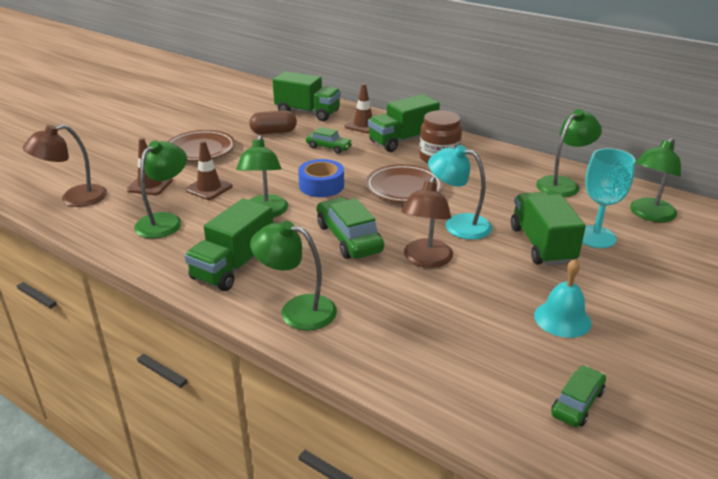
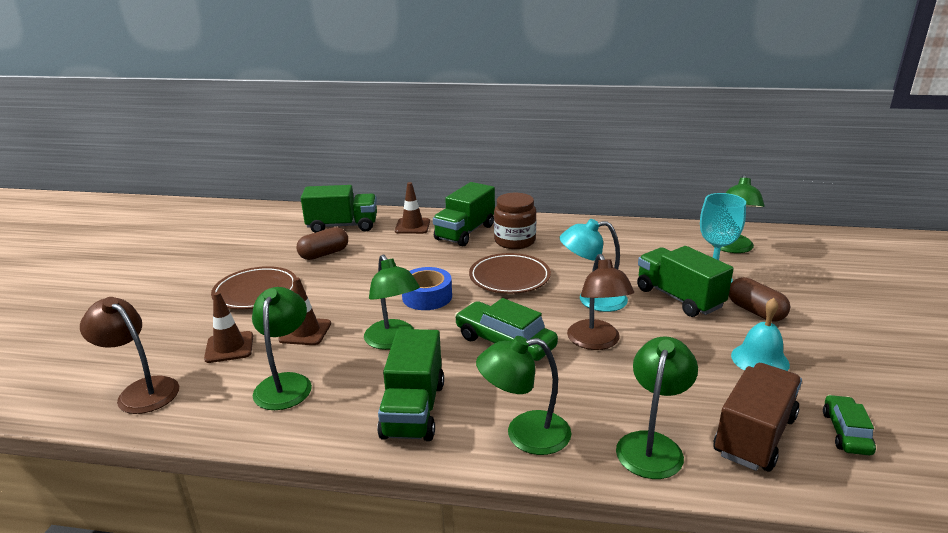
camera: 25 degrees left, 5 degrees down
(74, 198) = (141, 390): brown lamp -> brown lamp turned 90 degrees clockwise
(329, 147) = (398, 256): green car -> none
(486, 375) = (754, 435): none -> brown truck
(563, 184) = (642, 239): green lamp -> green lamp (652, 445)
(607, 277) = (755, 311): none -> brown capsule

